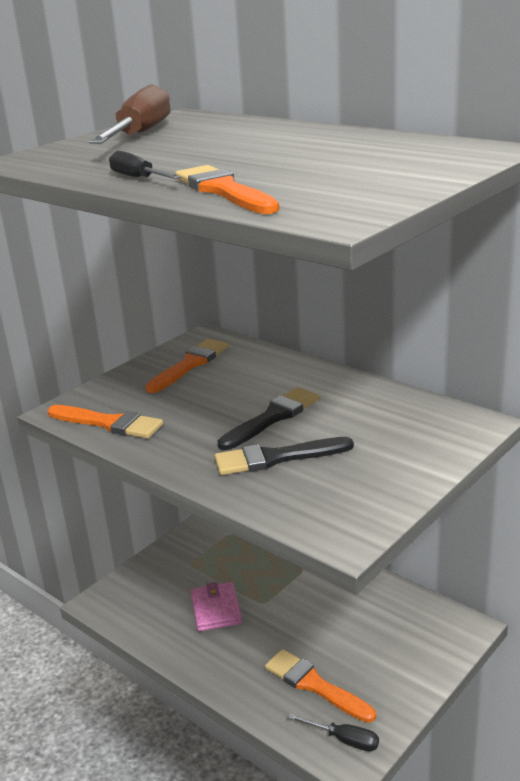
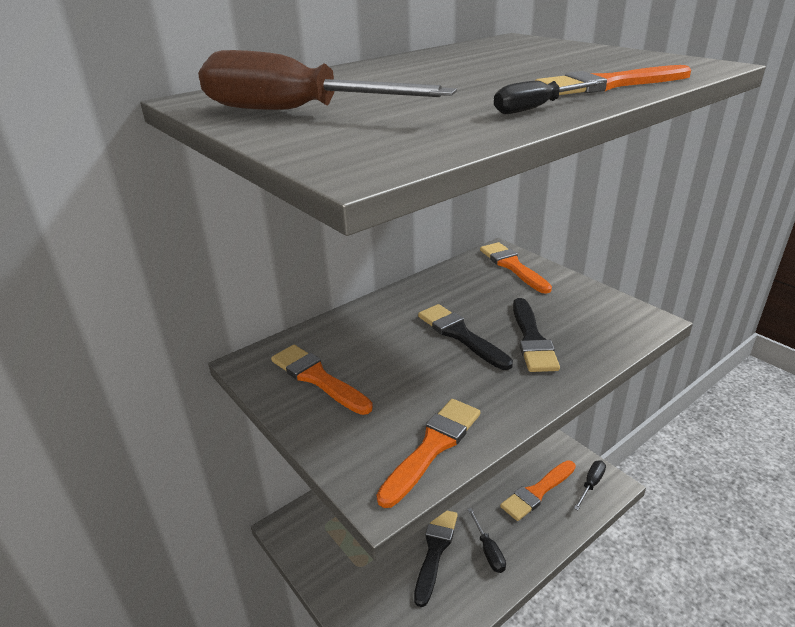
camera: 80 degrees left, 5 degrees up
(216, 609) = (435, 550): pink wallet -> black brush
(222, 649) = (488, 550): none -> black screwdriver
(442, 435) = (512, 266): none -> orange brush

